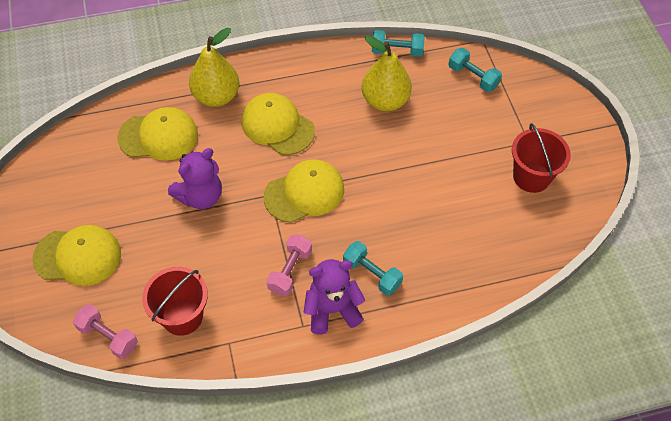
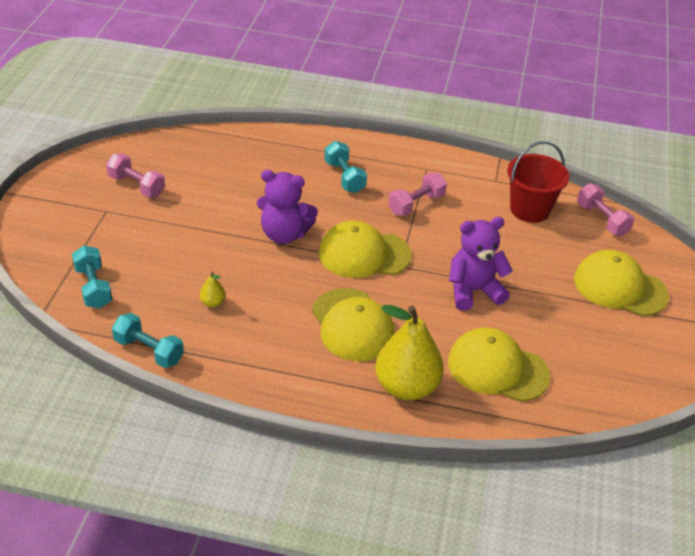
camera: 155 degrees left, 15 degrees down
(332, 310) = (395, 168): purple teddy bear -> purple teddy bear (284, 234)
(385, 101) = (213, 303): yellow pear -> yellow pear, size x0.41
(531, 177) = (136, 185): red bucket -> pink dumbbell

